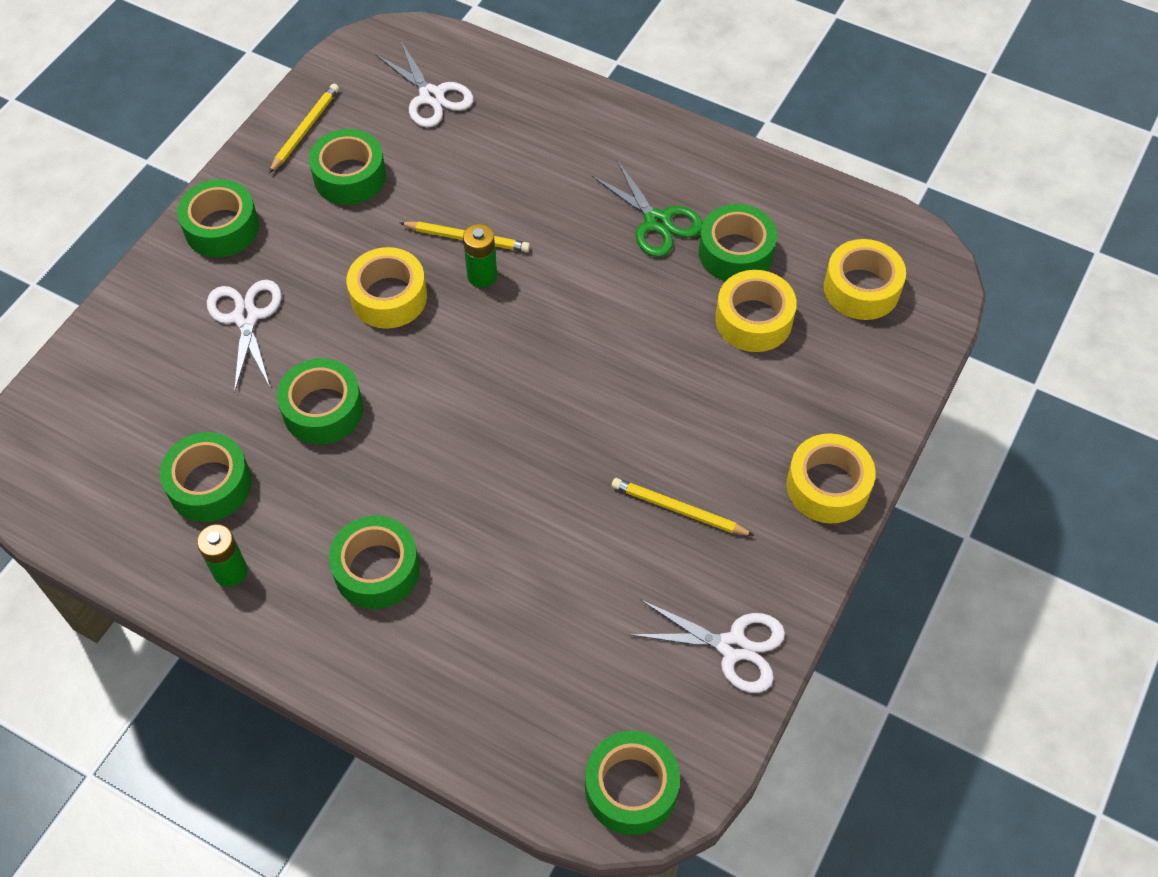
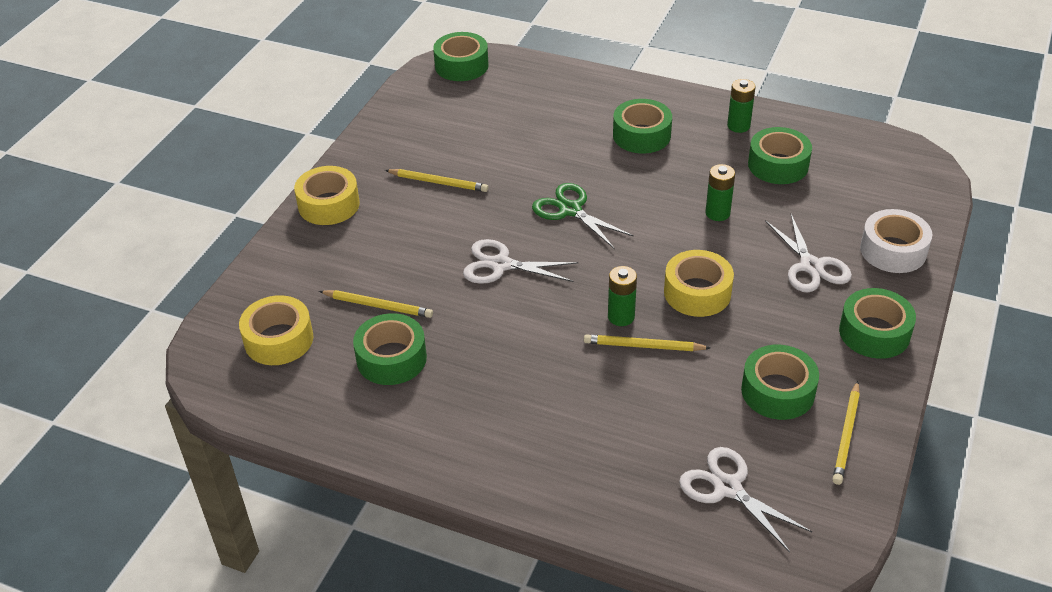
camera: 175 degrees right, 15 degrees down
(141, 328) = (893, 250): none -> white tape
(323, 410) = (717, 213): green tape -> green battery
(657, 222) = (466, 379): green scissors -> green scissors (570, 210)
(733, 647) = (401, 122): white scissors -> white scissors (501, 265)
(753, 320) = (378, 306): yellow tape -> yellow pencil

